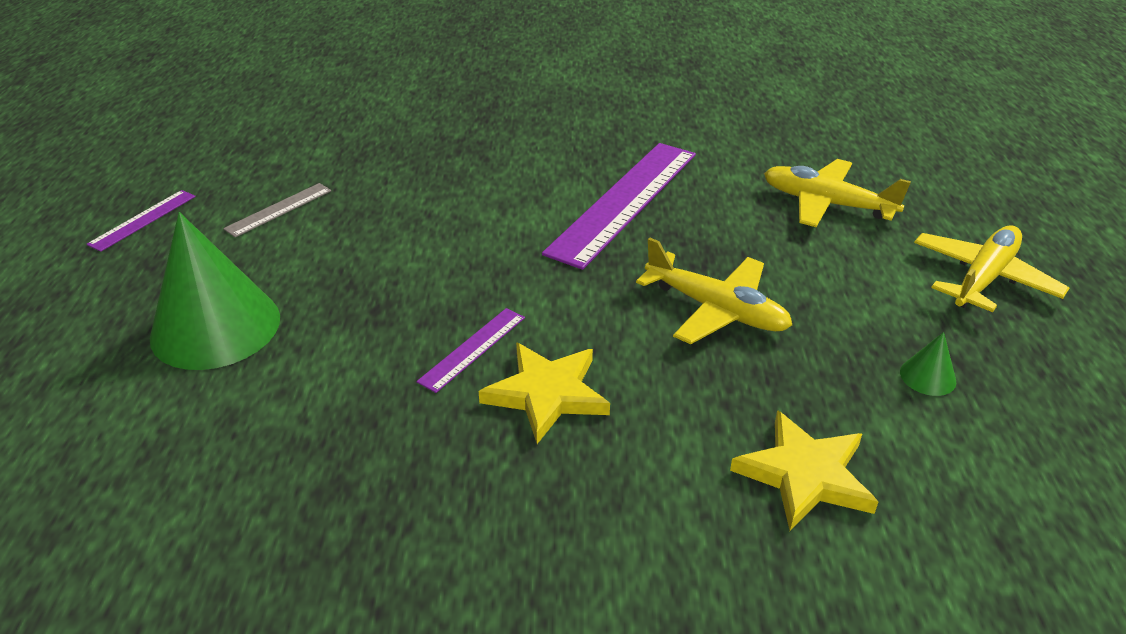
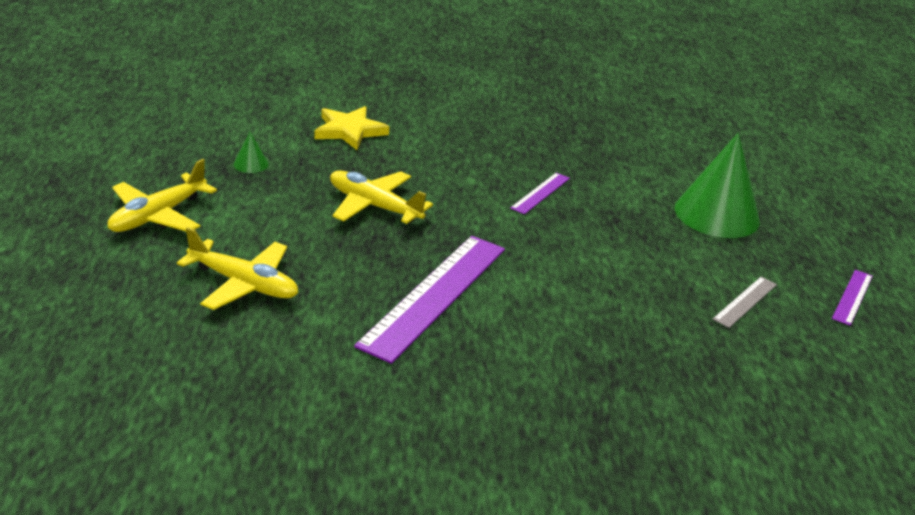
camera: 175 degrees right, 5 degrees down
(547, 394) = (489, 169): yellow star -> none

